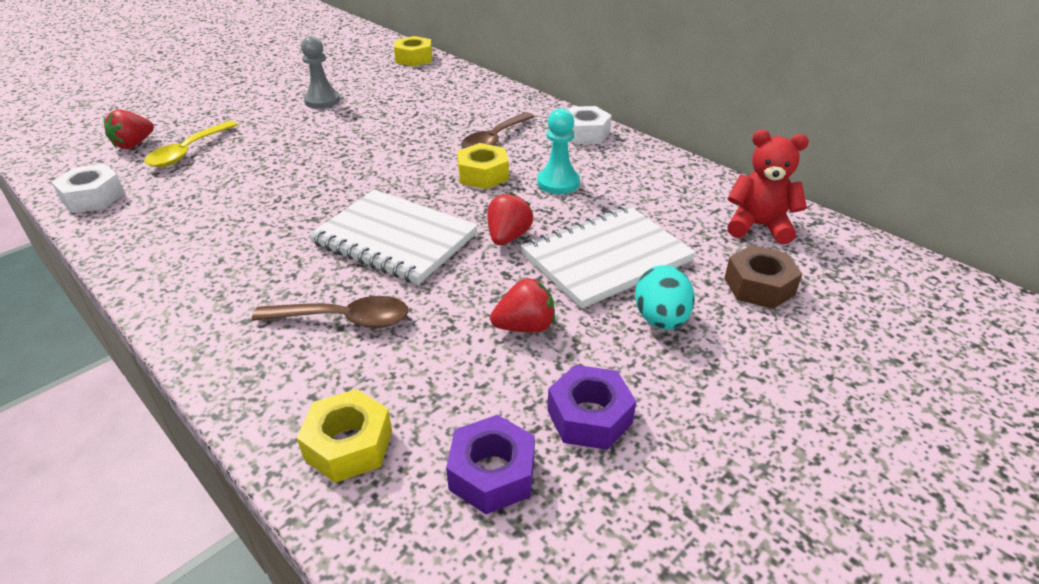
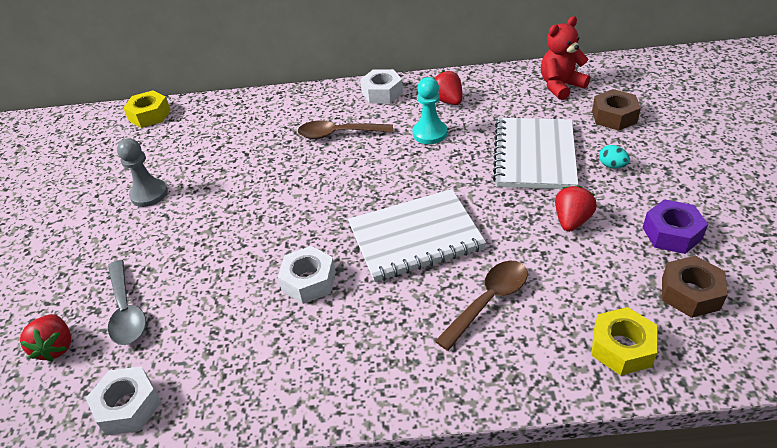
camera: 45 degrees left, 5 degrees up
(188, 152) = (126, 311): yellow spoon -> grey spoon
(285, 210) = (309, 281): none -> white nut
(483, 175) = (379, 160): yellow nut -> none
(492, 473) = (690, 293): purple nut -> brown nut
(494, 140) = (338, 134): brown spoon -> brown spoon turned 105 degrees clockwise
(508, 237) = (469, 184): red strawberry -> red strawberry (448, 101)
(661, 320) = (612, 166): turquoise egg -> turquoise egg, size x0.58

